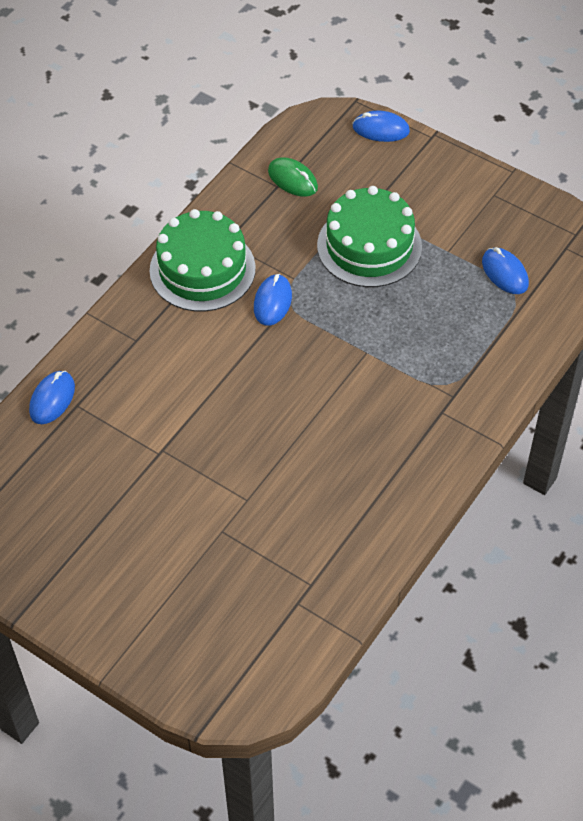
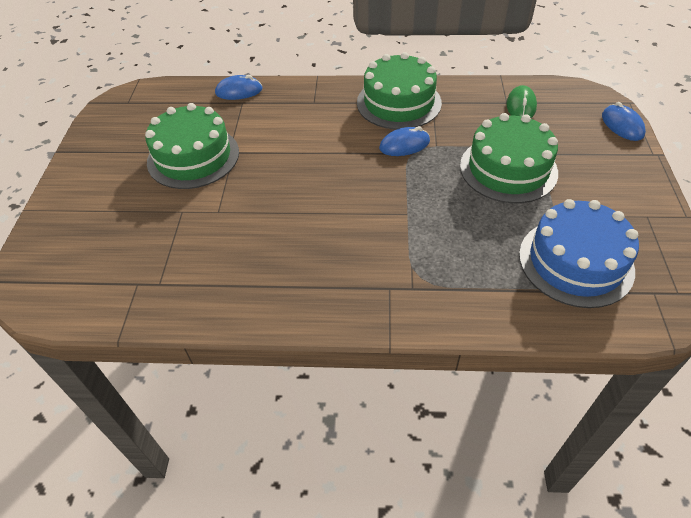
camera: 60 degrees right, 5 degrees down
(140, 489) = (193, 157): none -> green cake
(504, 273) = (575, 262): blue mouse -> blue cake

